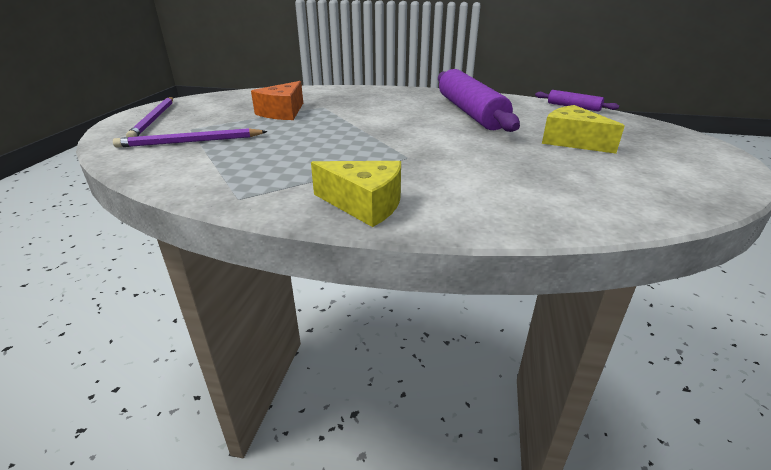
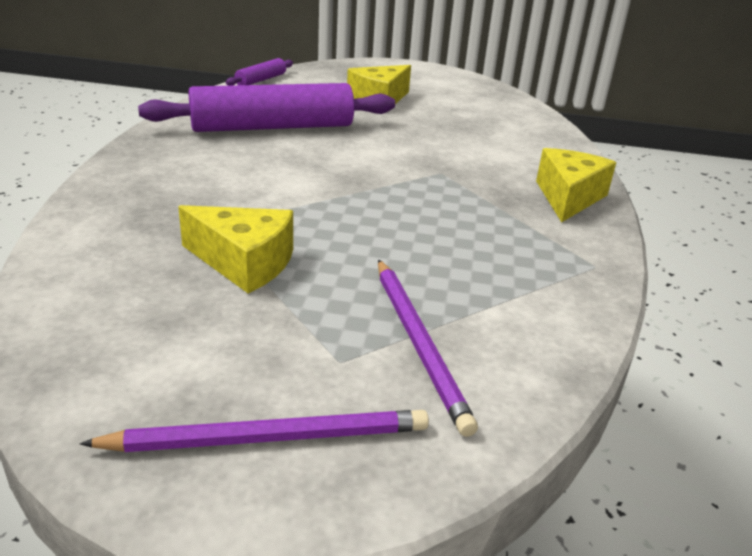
camera: 95 degrees left, 0 degrees up
(283, 112) = (244, 262): orange cheese -> yellow cheese

